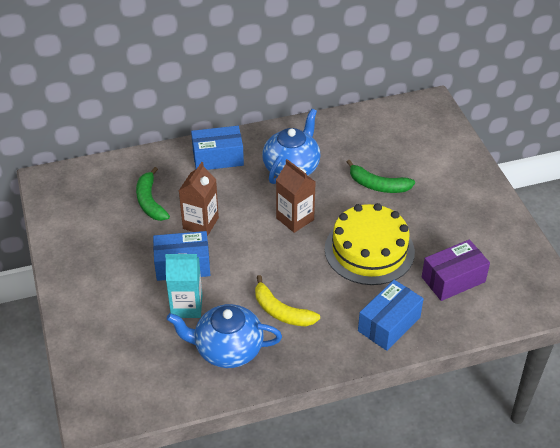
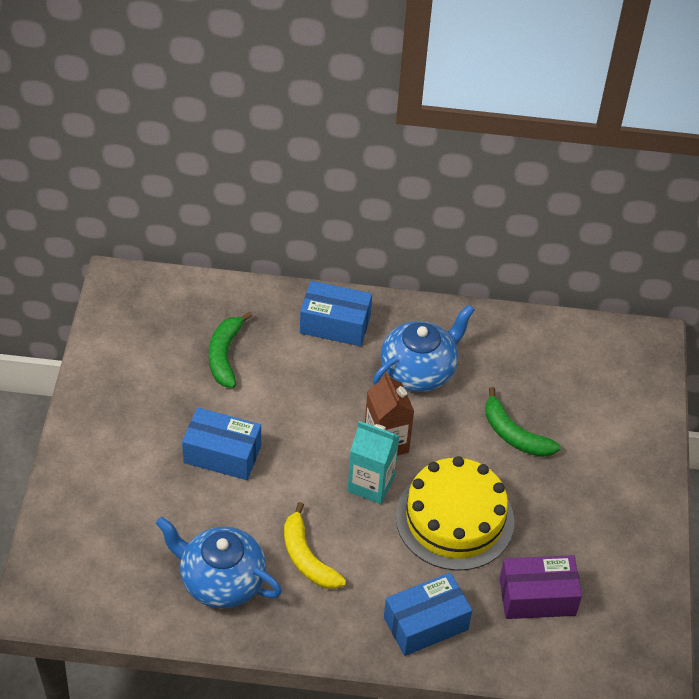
camera: 20 degrees right, 5 degrees up
(186, 306) = (201, 508): turquoise carton -> turquoise carton (371, 484)
(200, 223) = (270, 406): brown carton -> none

